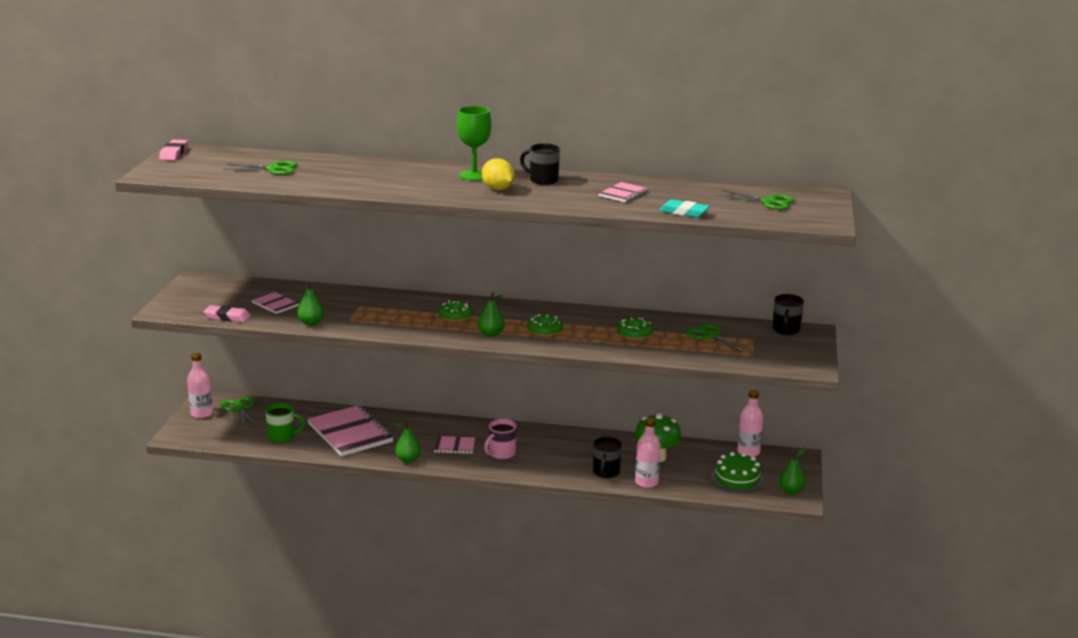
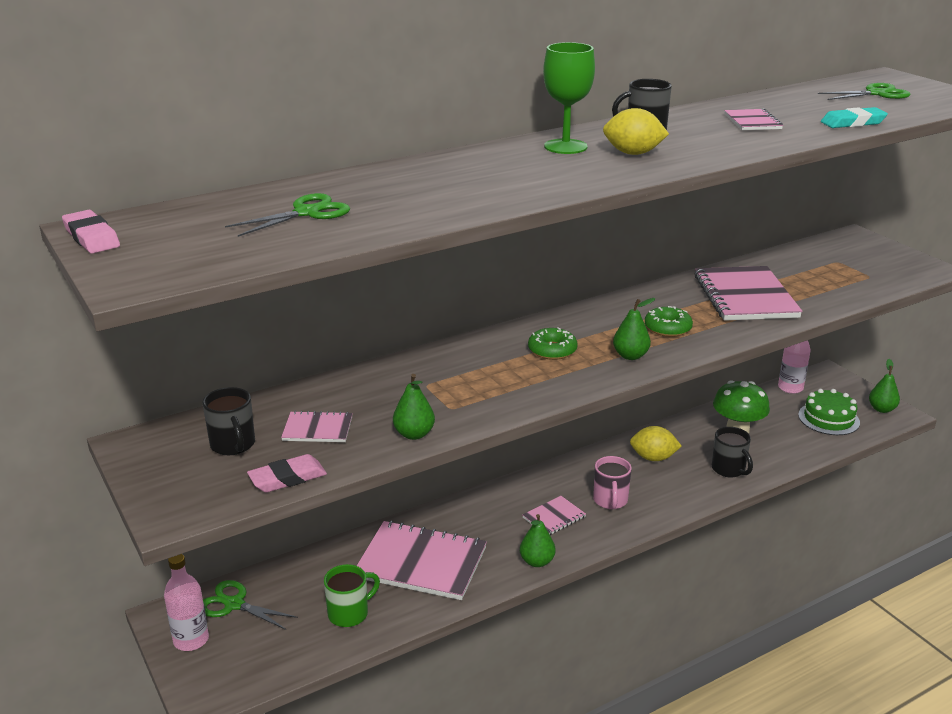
camera: 40 degrees left, 5 degrees up
(570, 446) = (653, 458): none -> yellow lemon
(634, 334) = (745, 296): green donut -> pink notebook
(646, 482) = (776, 461): pink bottle -> none
(710, 336) = (803, 272): green scissors -> none
(786, 330) = (838, 242): black mug -> black mug (233, 445)

